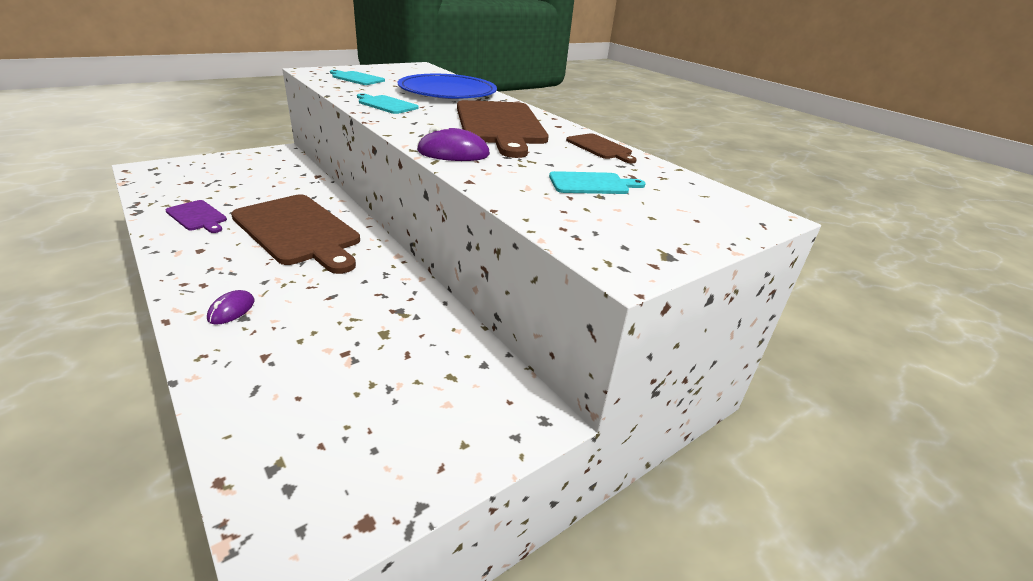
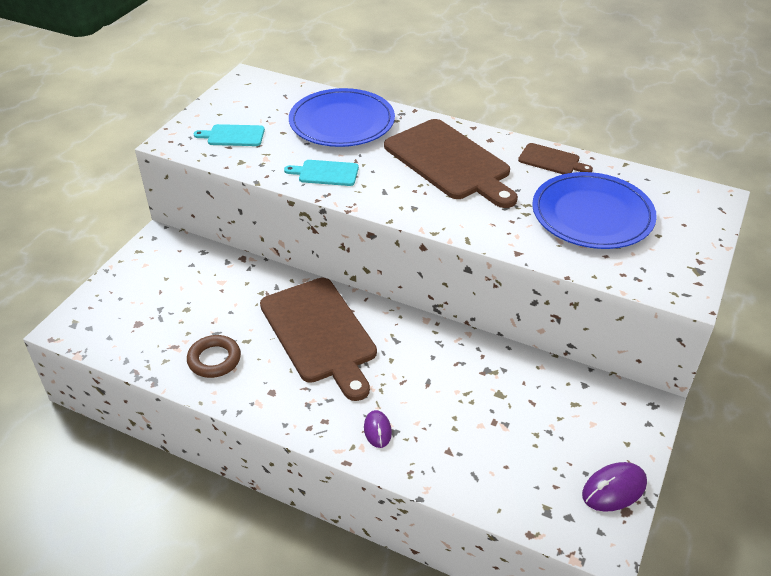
camera: 25 degrees left, 10 degrees up
(197, 216) = (214, 359): purple cutting board -> brown ring
(298, 231) = (320, 333): brown cutting board -> brown cutting board turned 45 degrees clockwise
(453, 153) = (467, 223): purple mouse -> purple mouse (614, 489)
(591, 184) = (592, 215): turquoise cutting board -> blue plate

